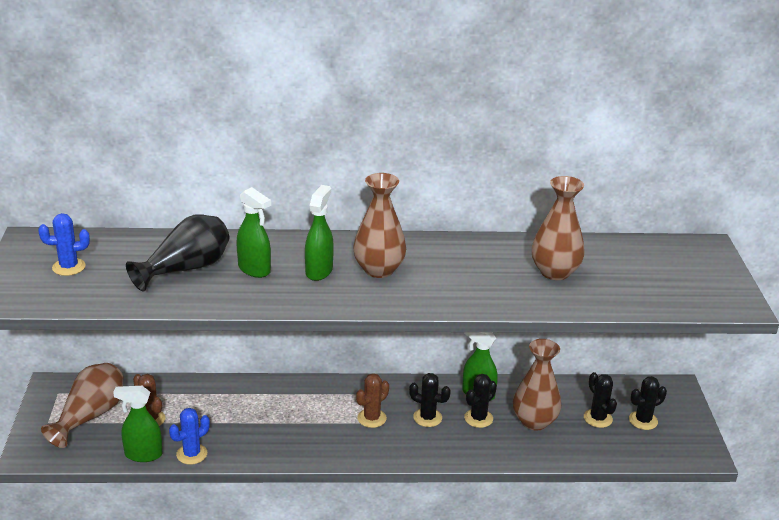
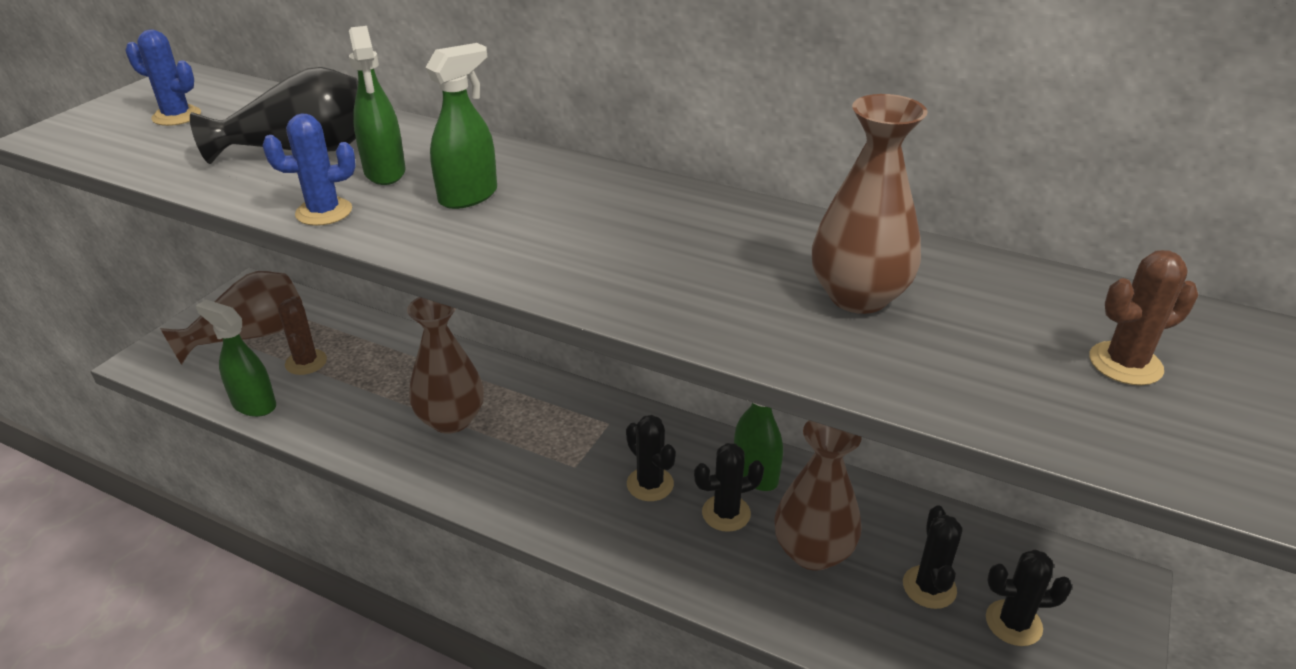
camera: 30 degrees right, 5 degrees up
(192, 454) = (306, 424): blue cactus -> blue cactus (324, 212)
(371, 418) = (570, 456): brown cactus -> brown cactus (1125, 364)
(379, 270) = (558, 216): brown vase -> brown vase (451, 420)

